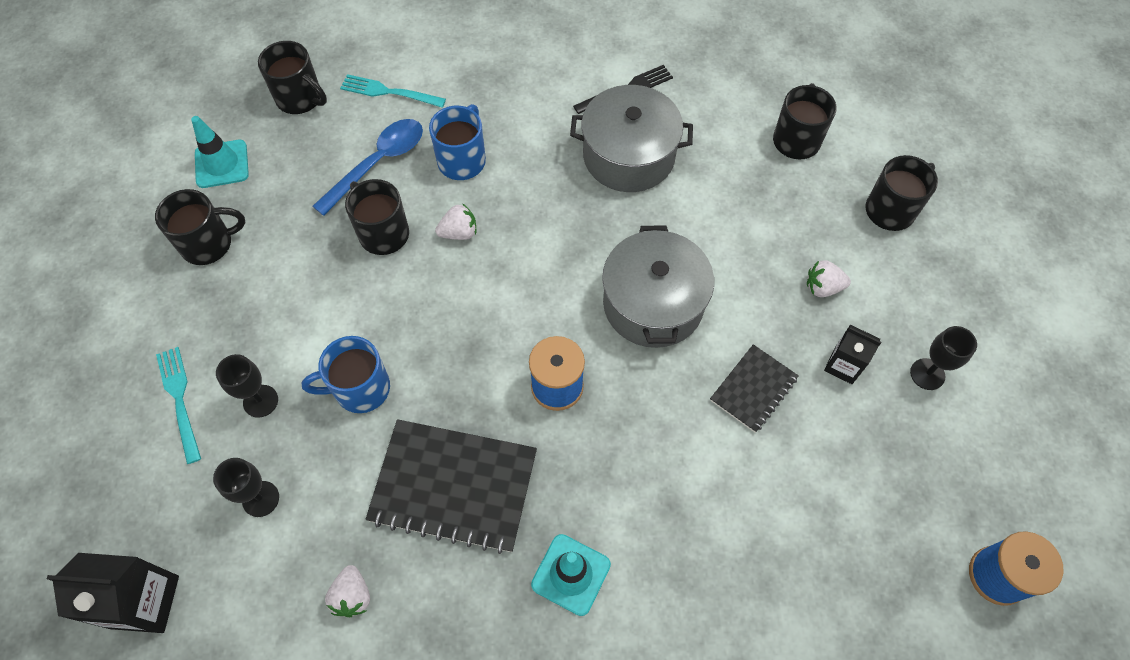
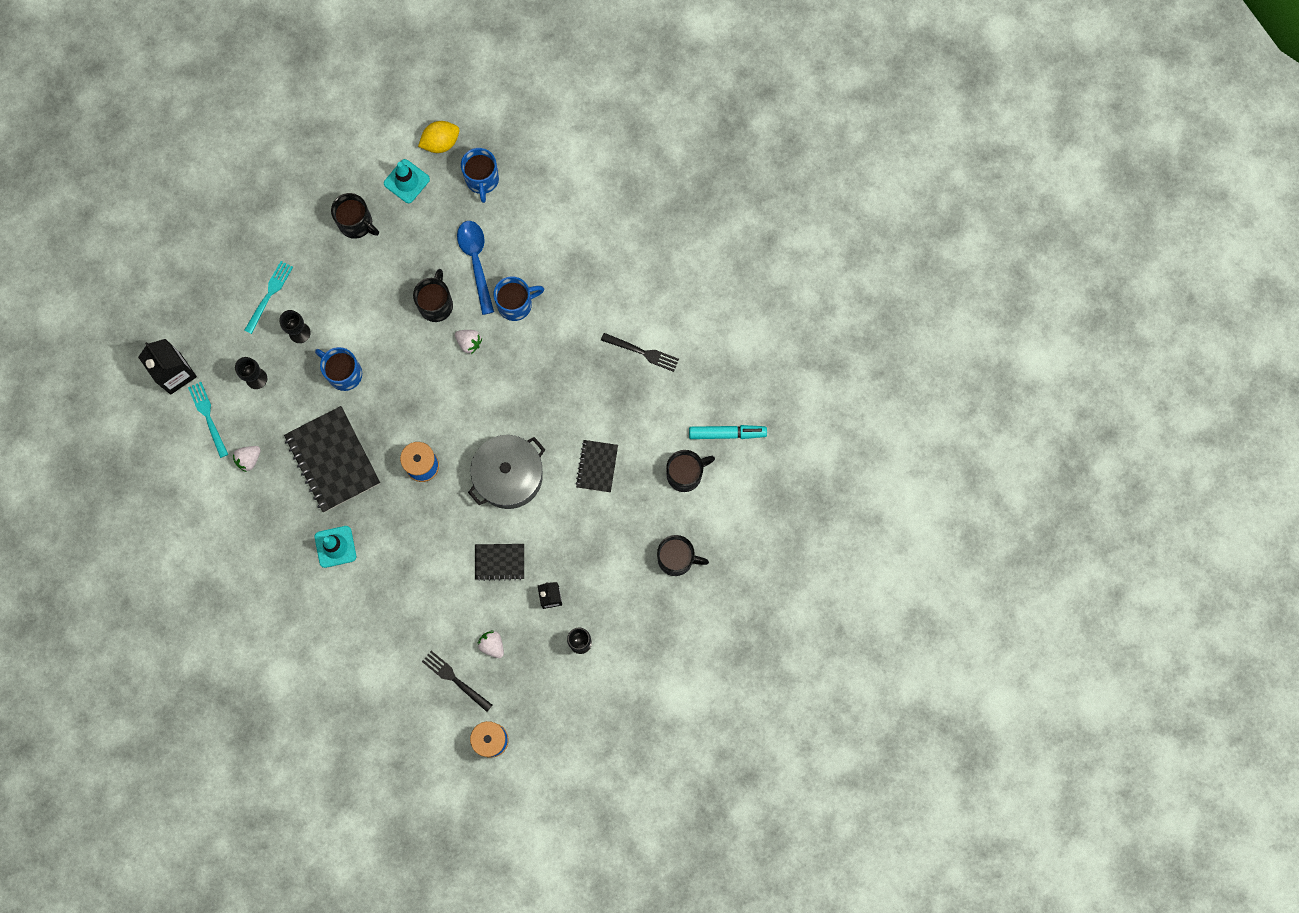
camera: 50 degrees right, 15 degrees up
(220, 106) = (441, 142): none -> yellow lemon
(300, 98) = (482, 180): black mug -> blue mug
(378, 163) = (476, 261): blue spoon -> blue spoon turned 105 degrees counterclockwise
(388, 92) = (527, 223): turquoise fork -> turquoise fork (208, 416)
(628, 156) = (595, 390): grey pot -> none
(718, 211) = (597, 466): none -> black notebook
(781, 78) = (727, 433): none -> turquoise marker
(823, 287) = (592, 556): white strawberry -> white strawberry (492, 645)
(876, 559) = (454, 679): none -> black fork

